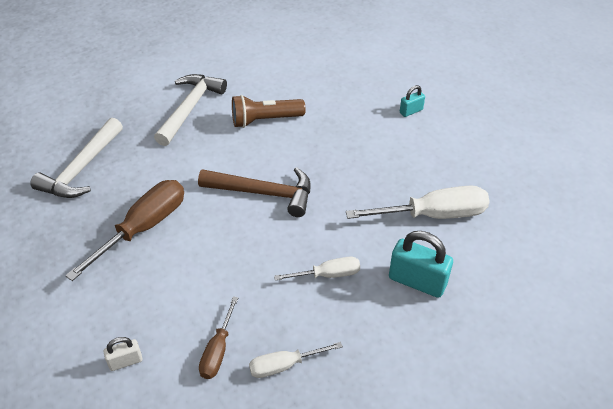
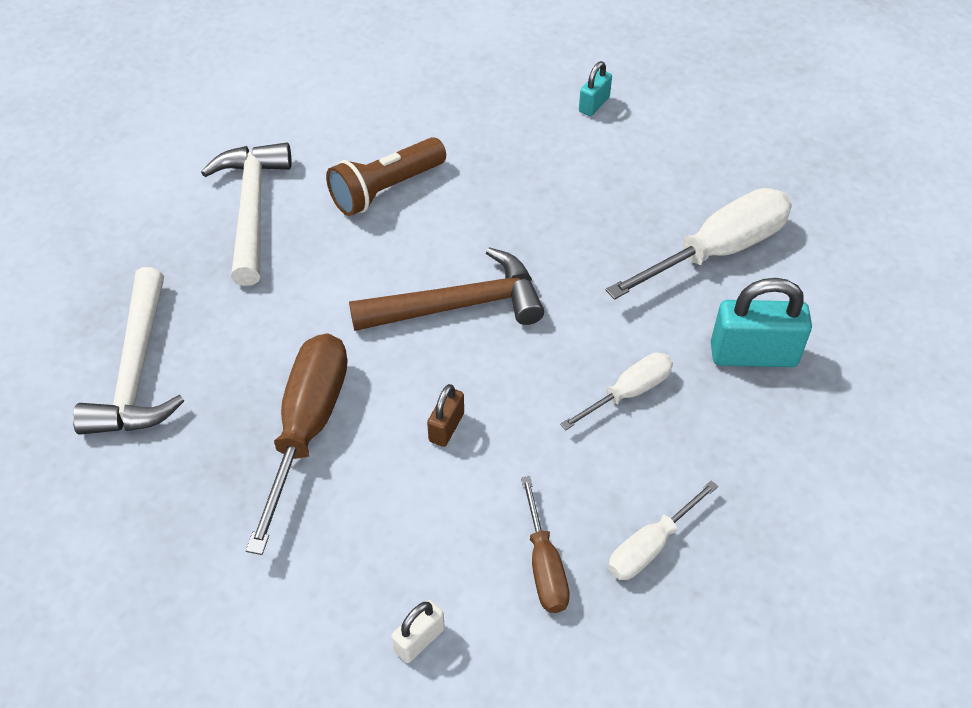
camera: 25 degrees left, 5 degrees up
(215, 255) = (446, 427): none -> brown padlock

